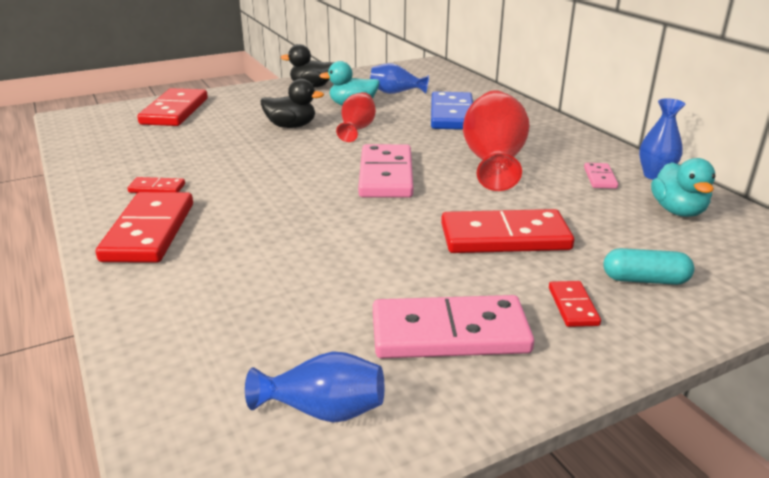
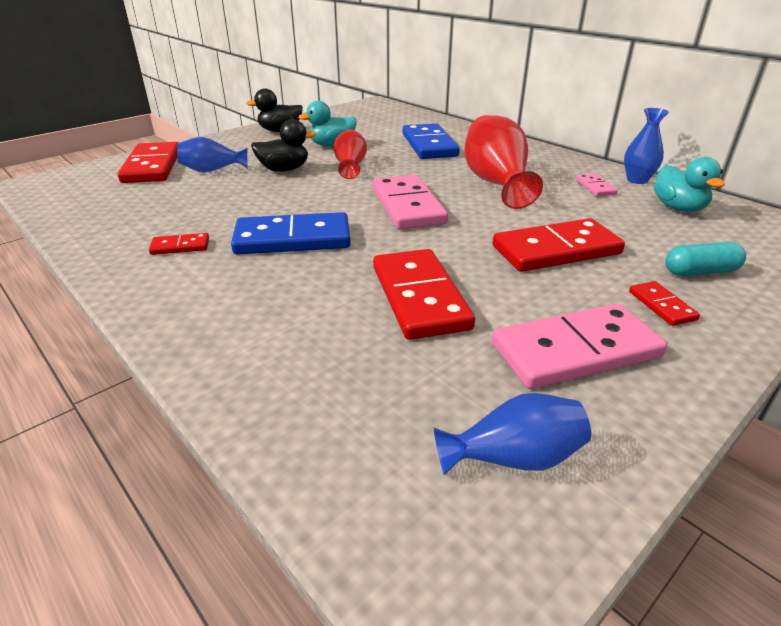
camera: 15 degrees left, 5 degrees up
(149, 231) = (200, 293): red domino -> red domino (420, 297)
(257, 194) = (293, 239): none -> blue domino
(395, 93) = (364, 130): blue vase -> blue vase (212, 170)

